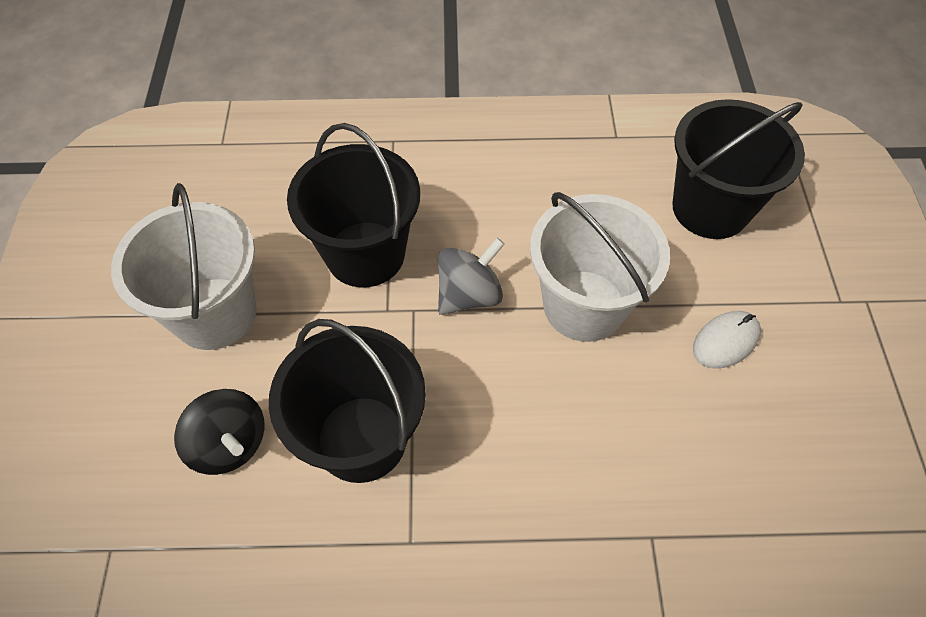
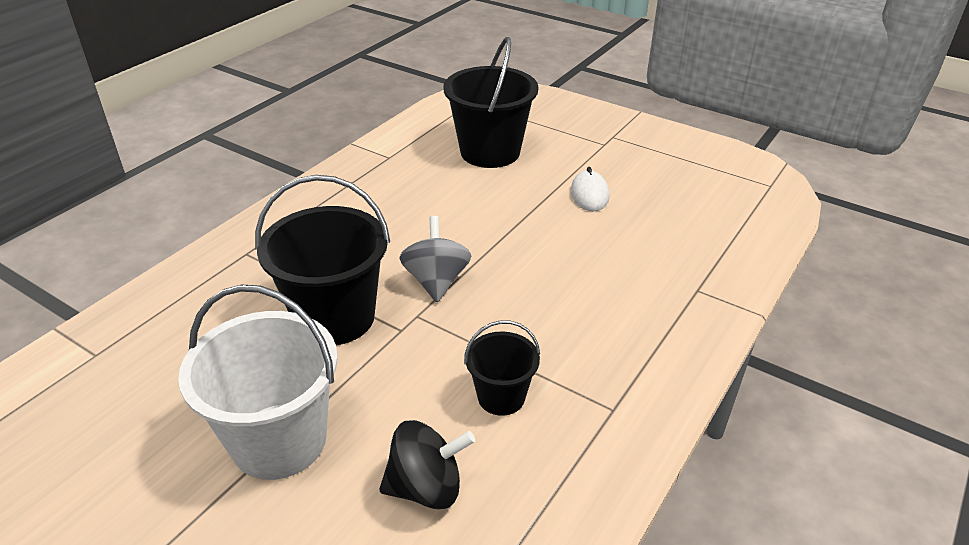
camera: 55 degrees left, 20 degrees down
(361, 438) = (501, 397): black bucket -> black bucket, size x0.54
(584, 305) = (504, 234): white bucket -> none

